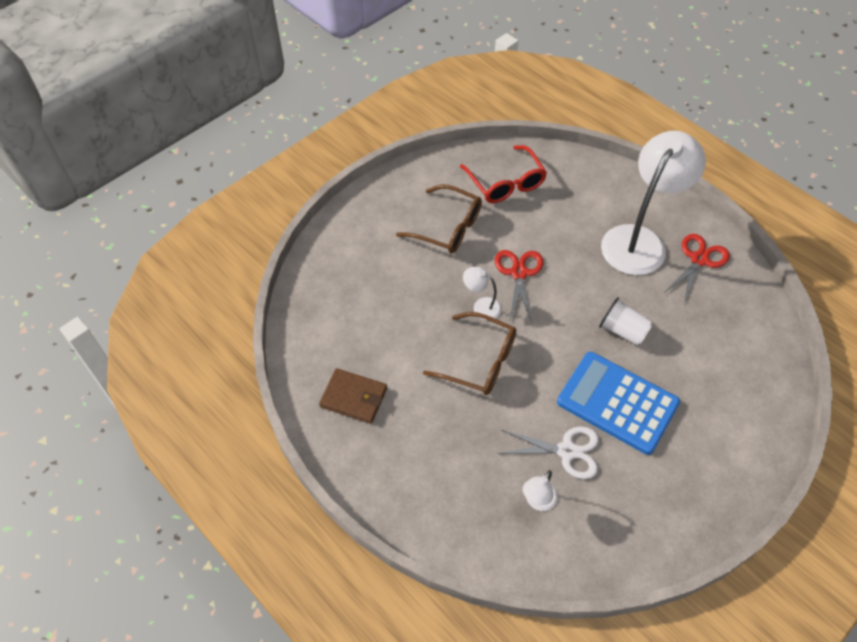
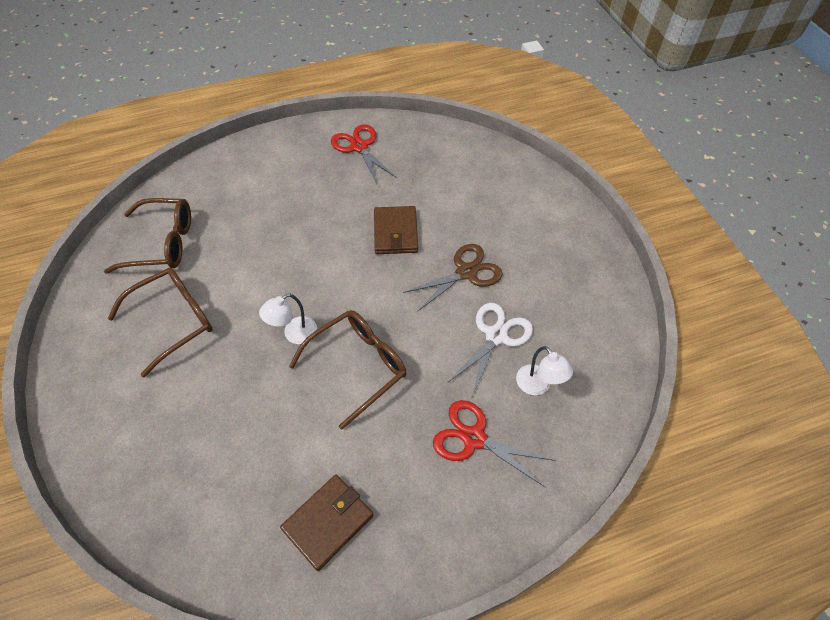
camera: 65 degrees left, 0 degrees up
(505, 183) = (162, 243): red glasses -> brown glasses
(519, 273) = (278, 283): red scissors -> red scissors (474, 438)
(617, 403) = (466, 272): blue calculator -> brown scissors
(623, 330) = (395, 232): white cup -> brown wallet
(639, 240) = (310, 175): white lamp -> none

